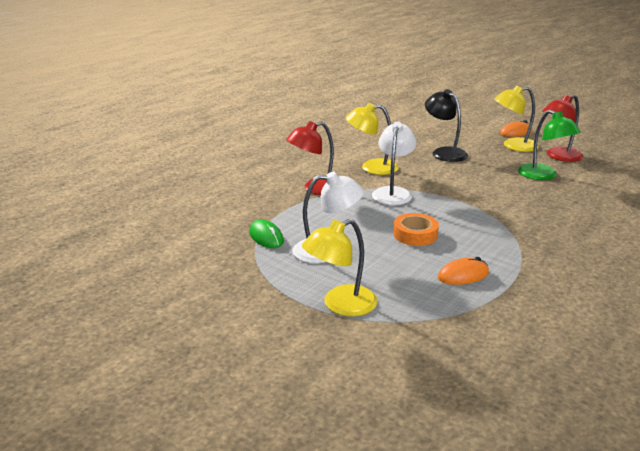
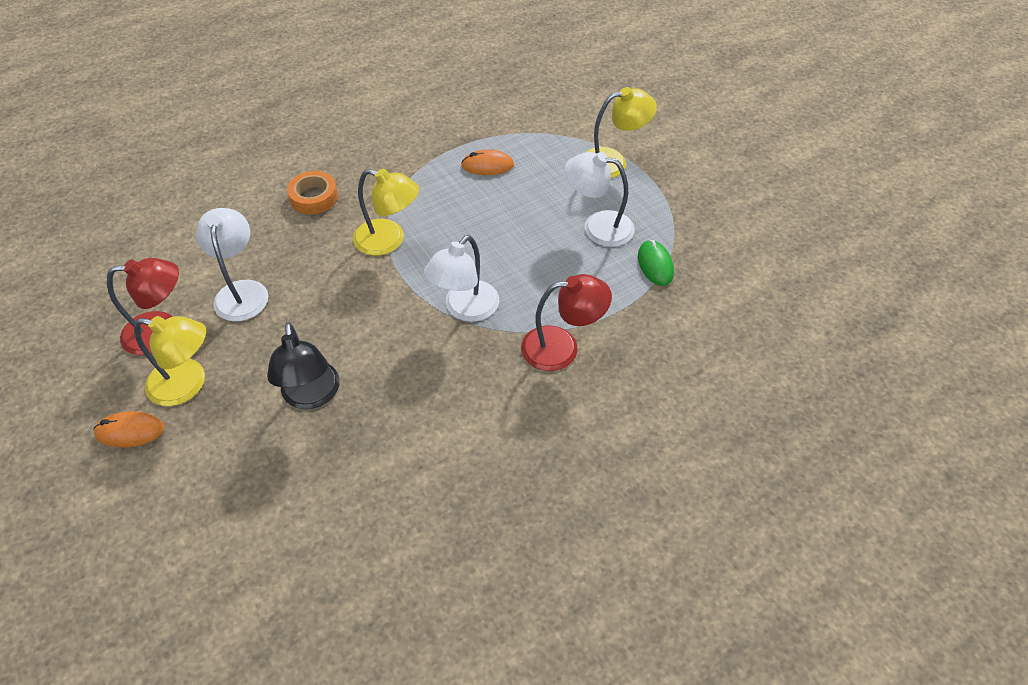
camera: 160 degrees left, 25 degrees up
(371, 167) = (453, 383): yellow lamp -> yellow lamp (389, 240)
(415, 234) = (492, 226): orange tape -> orange tape (314, 197)
(543, 176) = (241, 291): green lamp -> white lamp

